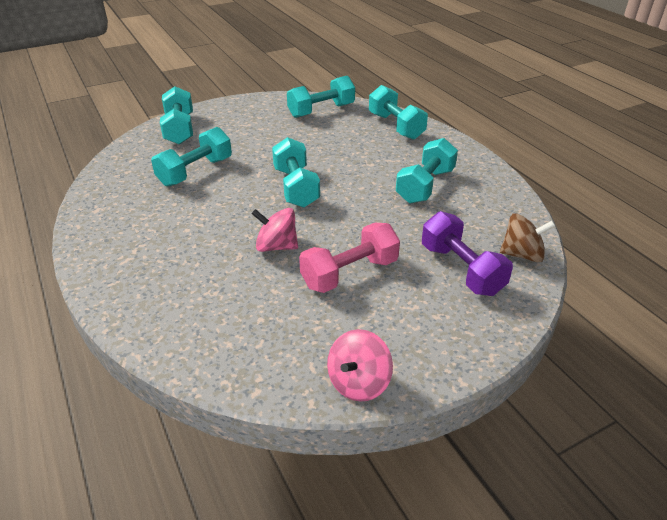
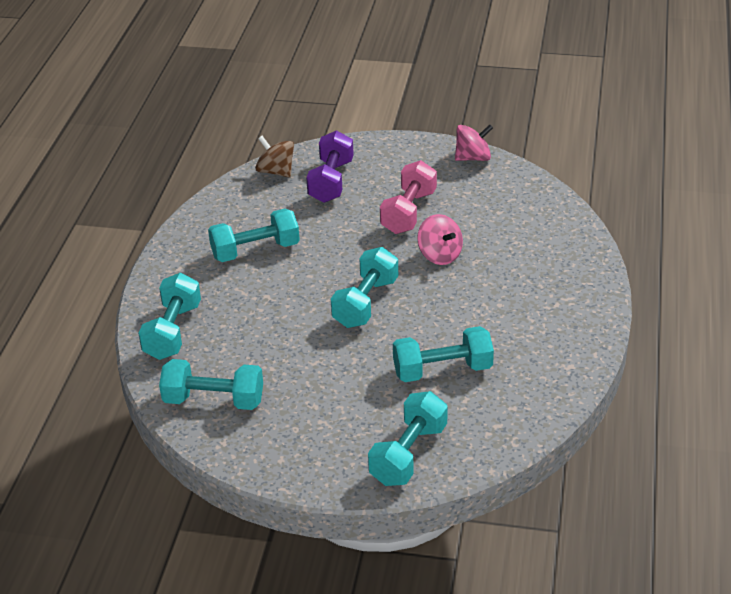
camera: 140 degrees left, 0 degrees up
(349, 273) = (409, 212): pink dumbbell -> pink dumbbell turned 75 degrees counterclockwise

